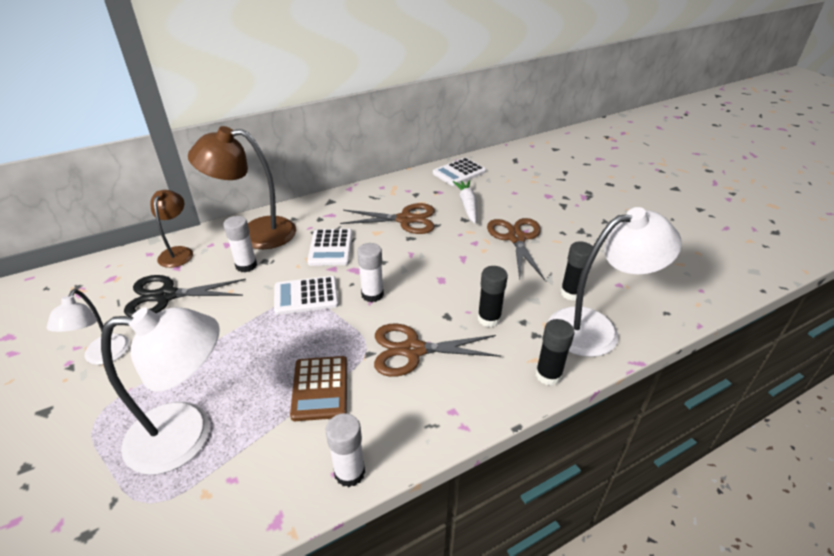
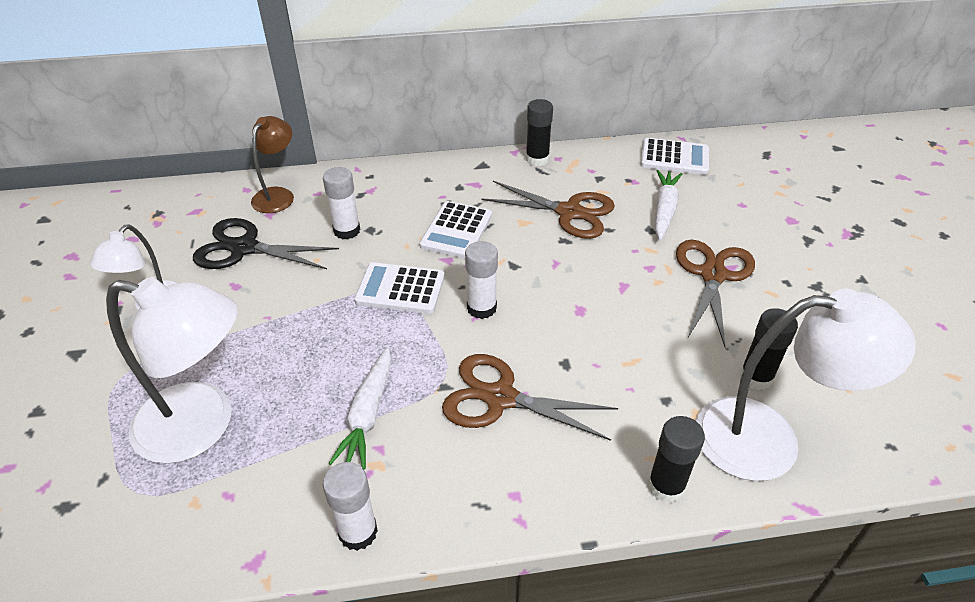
camera: 20 degrees right, 5 degrees up
(255, 233) = (374, 190): brown lamp -> none
(320, 388) = (368, 414): brown calculator -> white carrot
(459, 172) = (674, 157): white calculator -> white calculator turned 150 degrees counterclockwise
(489, 319) = (620, 383): black glue stick -> black glue stick (537, 159)

